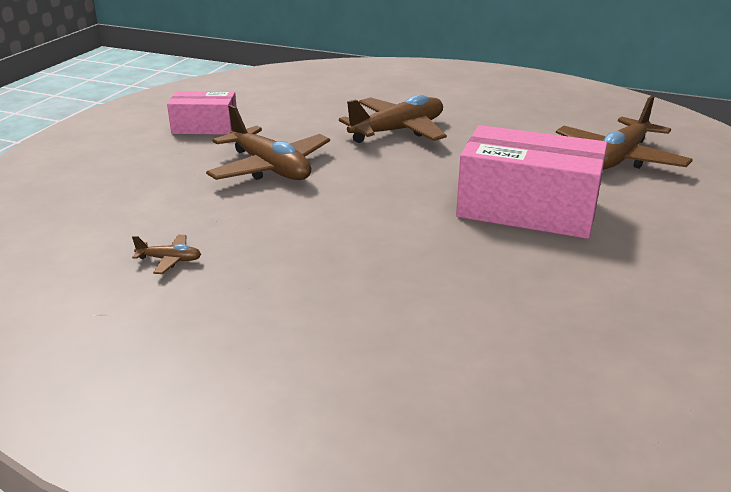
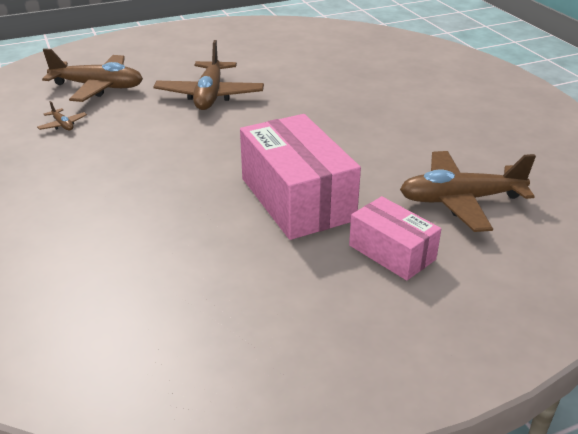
camera: 45 degrees right, 5 degrees up
(205, 127) = (230, 53): pink box -> pink box (392, 252)
(398, 131) = (338, 104): brown plane -> brown plane (98, 87)

